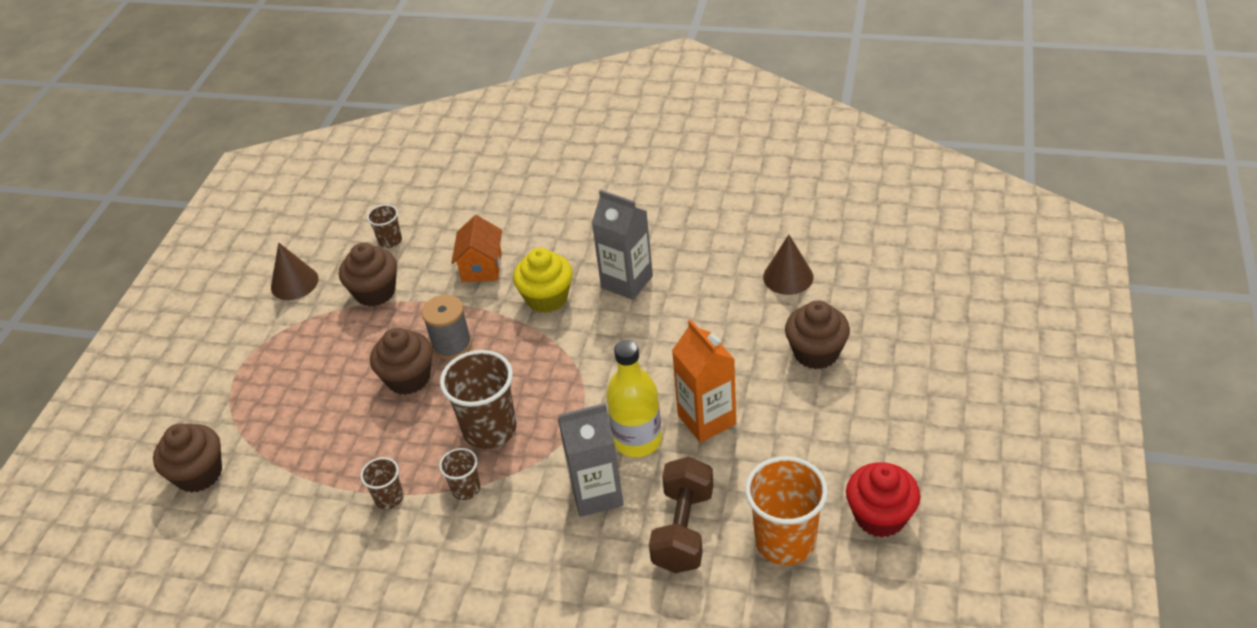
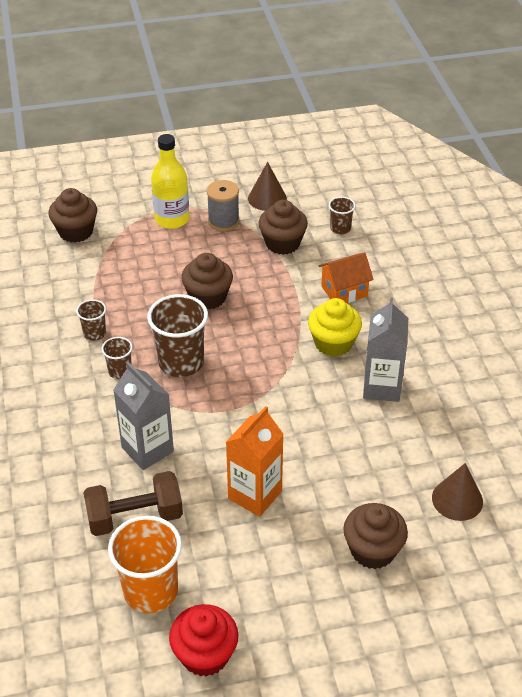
camera: 60 degrees right, 0 degrees up
(452, 345) = (253, 307): grey spool -> grey spool (223, 221)
(637, 440) = (212, 456): yellow bottle -> yellow bottle (172, 219)

